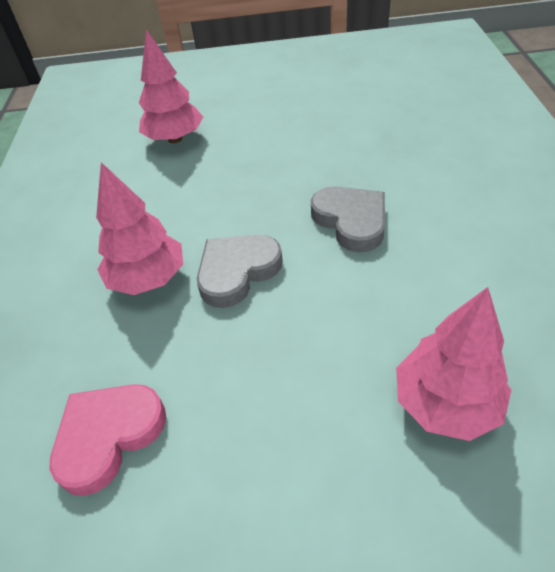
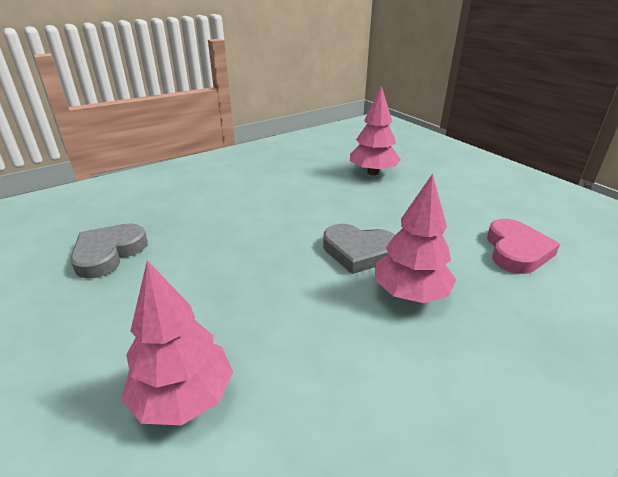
camera: 125 degrees left, 15 degrees down
(108, 436) = (516, 251): pink heart -> pink heart turned 90 degrees counterclockwise
(351, 221) = (269, 221): grey heart -> grey heart (108, 253)

